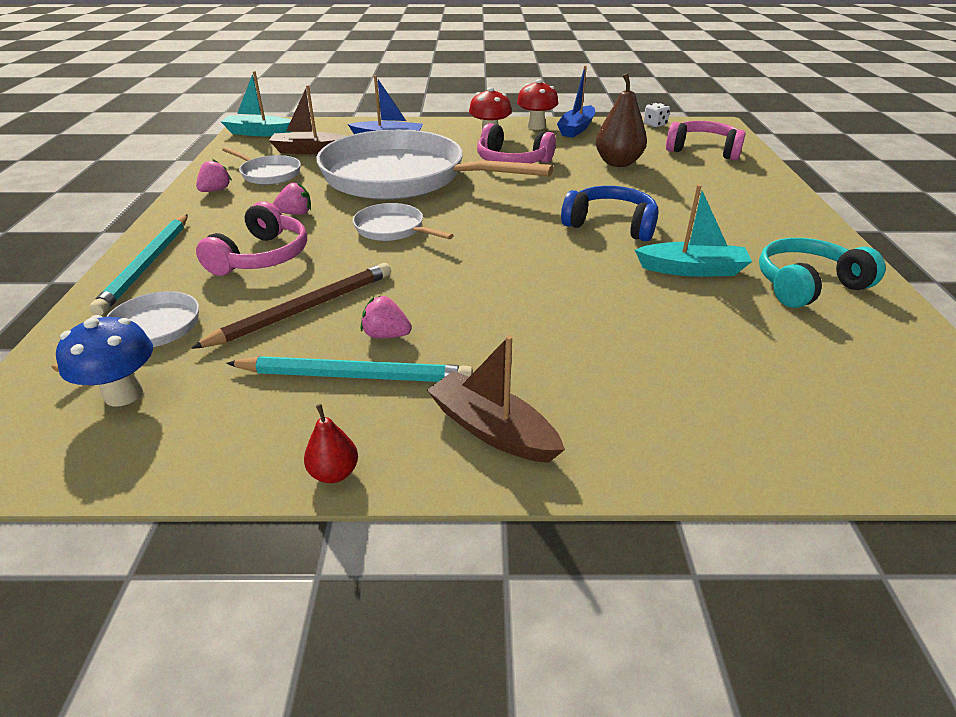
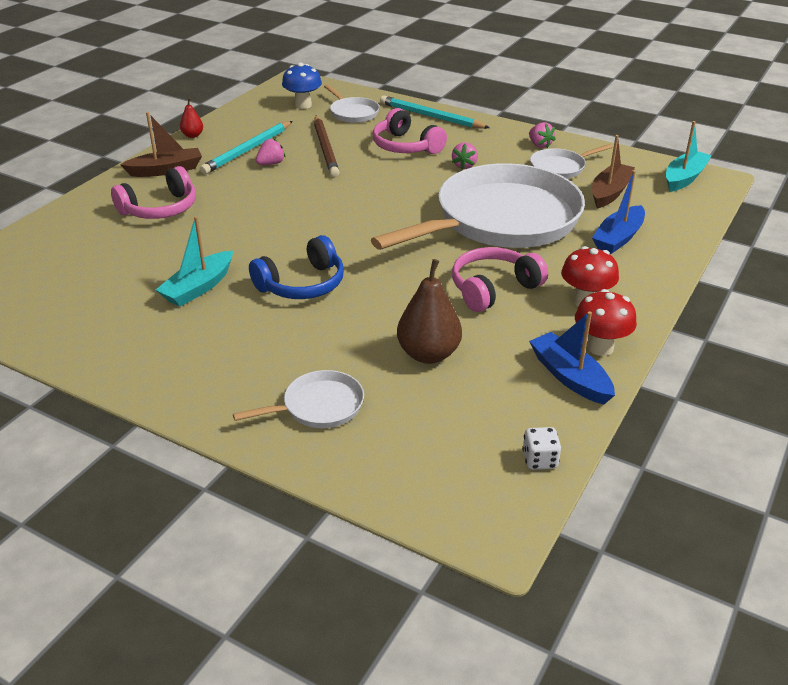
camera: 120 degrees right, 0 degrees up
(393, 229) = (399, 193): white pan -> white pan (318, 406)
(703, 150) = (408, 446): pink headphones -> pink headphones (160, 209)
(807, 285) = (115, 326): turquoise headphones -> none

